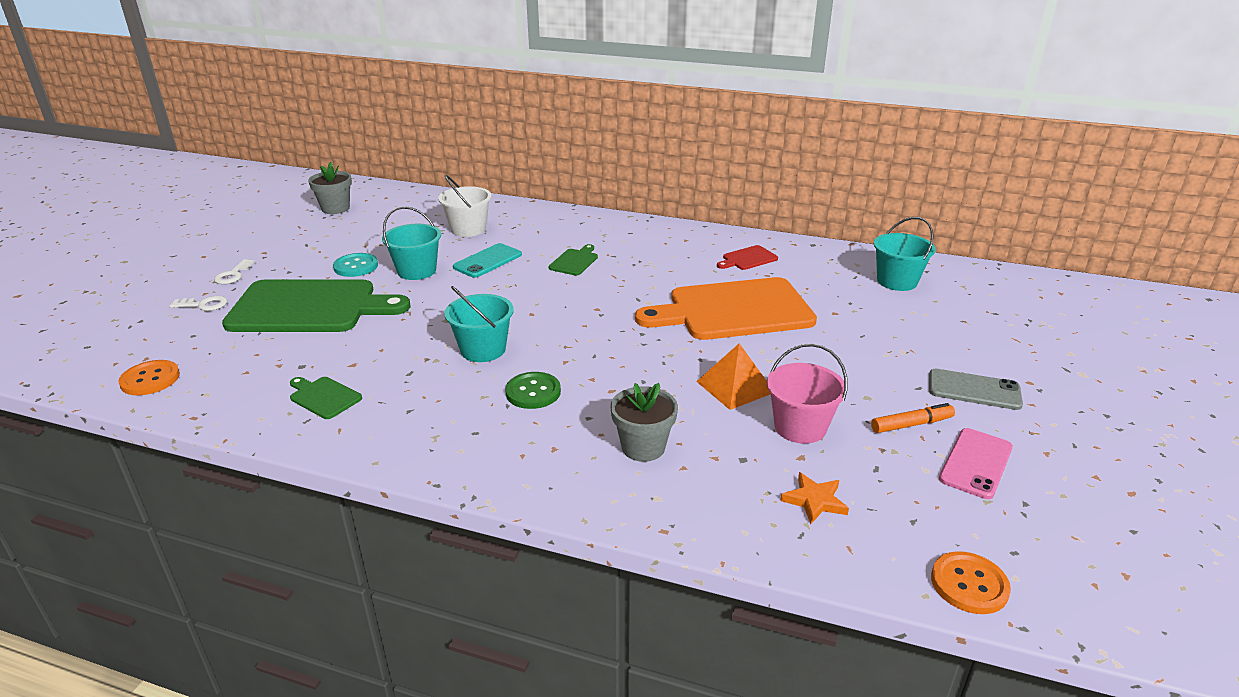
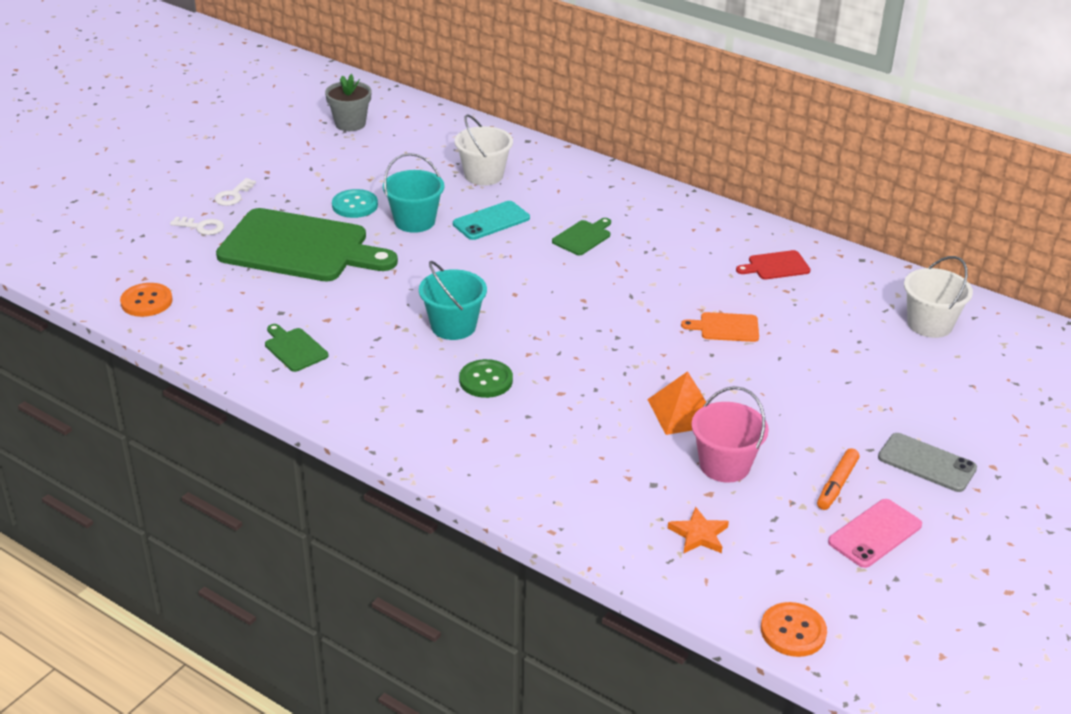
camera: 15 degrees right, 5 degrees up
(643, 447) = (566, 454): grey flower pot -> none
(733, 310) = (725, 327): orange cutting board -> orange cutting board, size x0.41
(897, 281) = (929, 324): turquoise bucket -> white bucket
(911, 424) = (837, 485): orange marker -> orange marker turned 120 degrees clockwise

